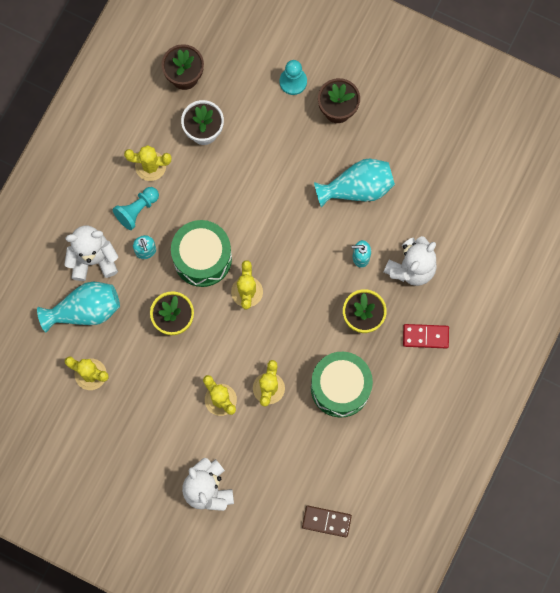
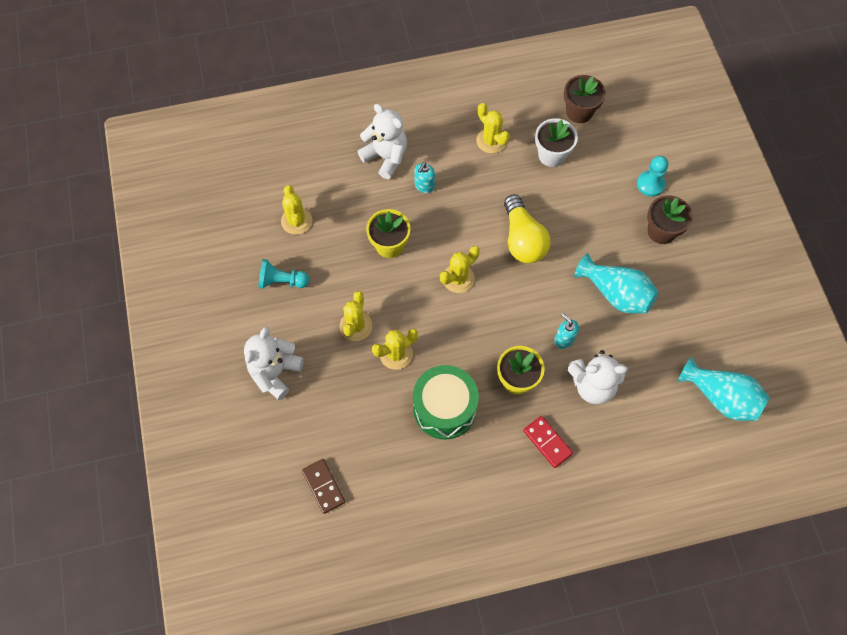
camera: 50 degrees right, 10 degrees down
(85, 310) = (342, 181): turquoise vase -> turquoise vase (721, 397)
(137, 210) = (449, 157): turquoise pawn -> turquoise pawn (282, 281)
(202, 258) = (455, 227): green drum -> none
(256, 216) = (522, 239): none -> yellow light bulb

